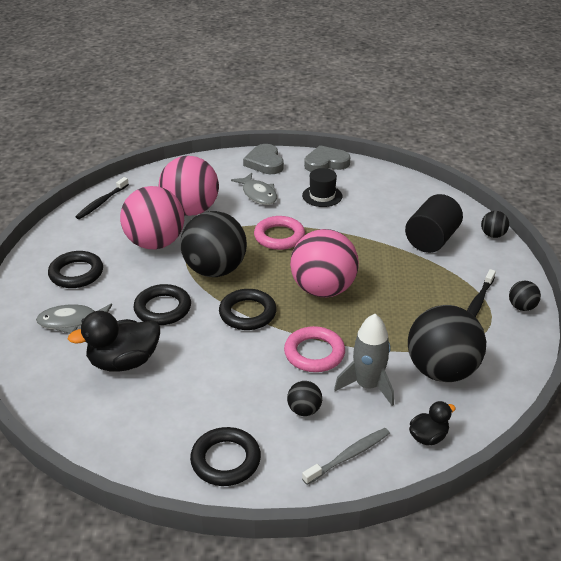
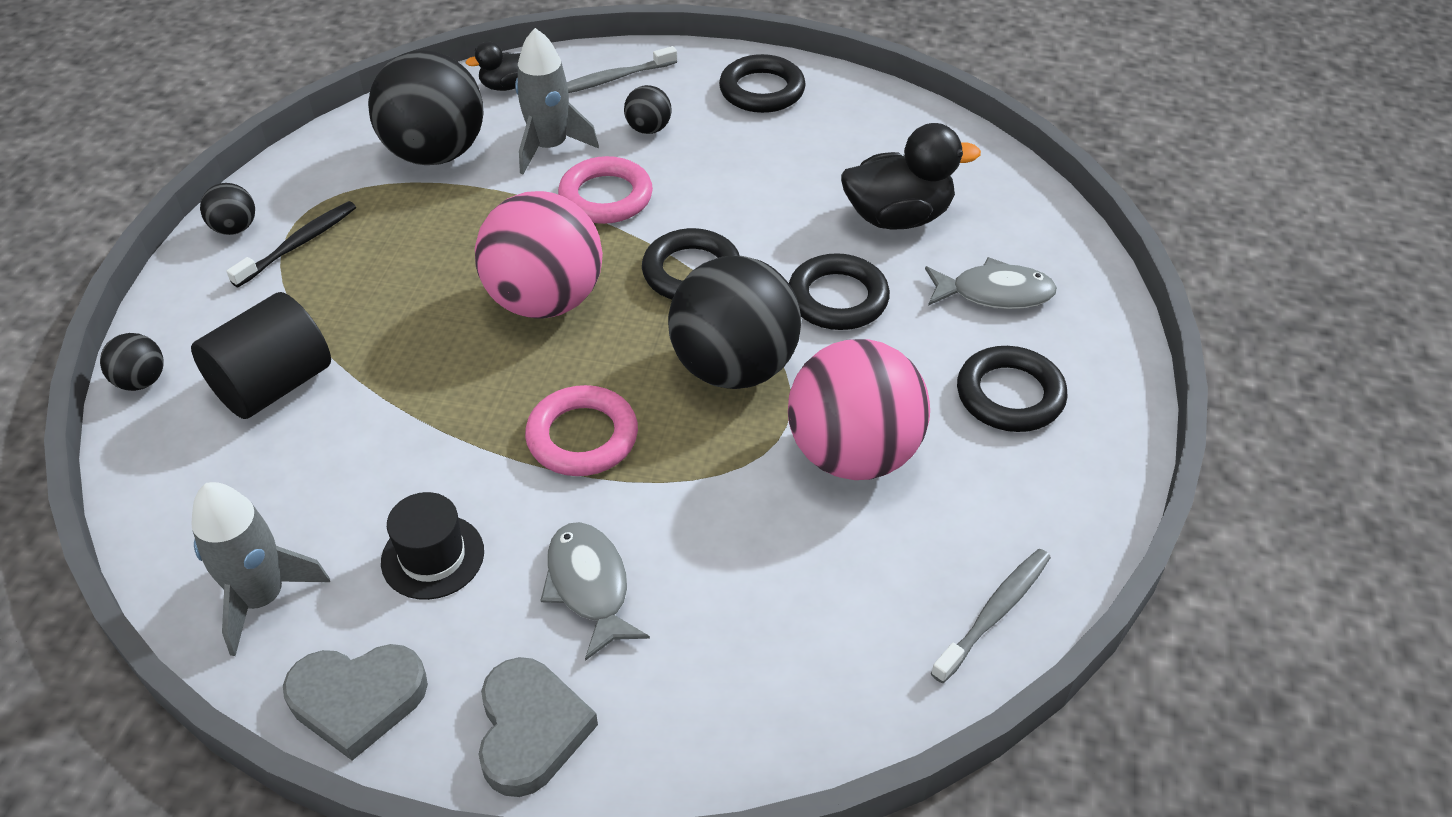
camera: 170 degrees left, 10 degrees up
(101, 202) = (994, 613): black toothbrush -> grey toothbrush
(190, 210) = (767, 549): pink ball -> none
(377, 180) = (262, 598): none -> grey rocket

